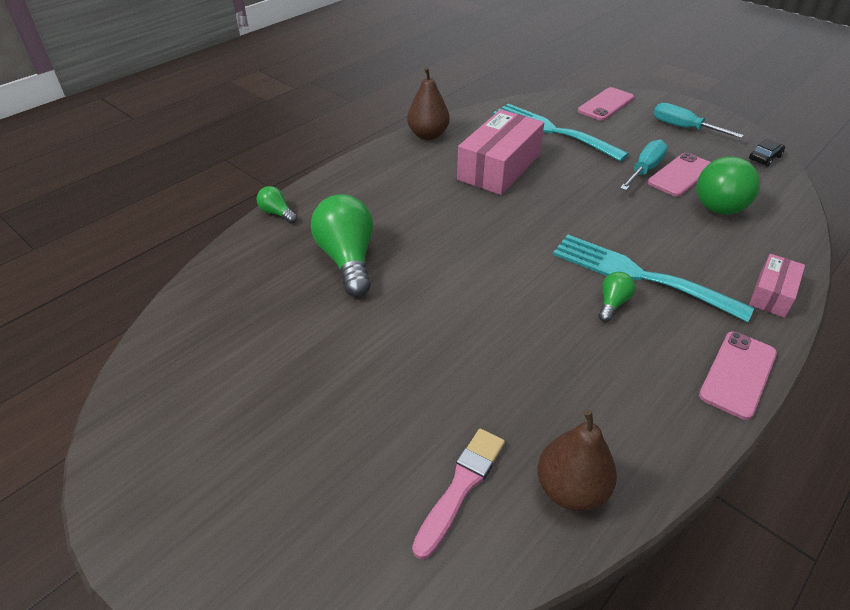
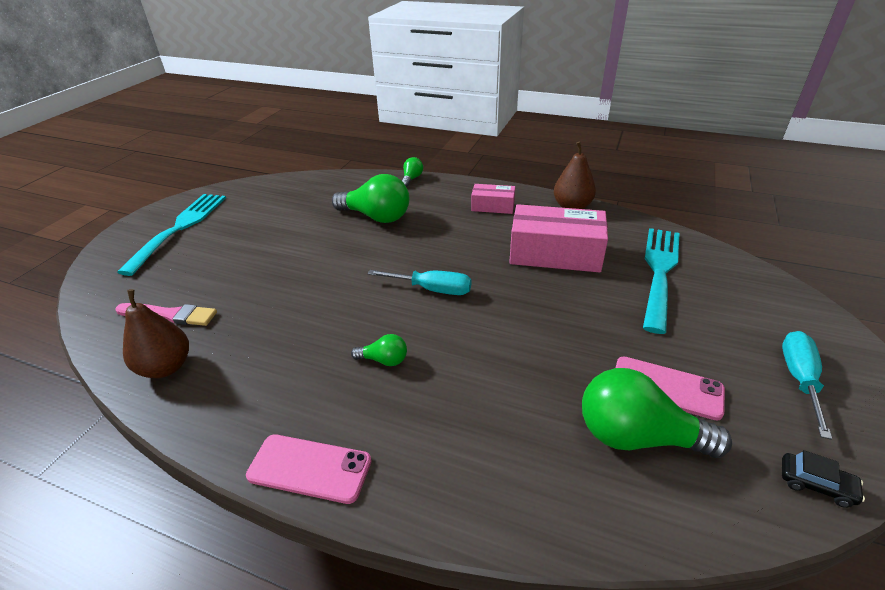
camera: 70 degrees right, 5 degrees down
(347, 259) = (376, 217): green light bulb -> green light bulb turned 60 degrees clockwise
(605, 104) = (772, 300): pink phone -> none
(638, 275) = (436, 373): turquoise fork -> turquoise fork (180, 228)
(644, 170) = (647, 353): turquoise screwdriver -> turquoise screwdriver (432, 289)
(772, 294) = (461, 499): pink box -> pink box (493, 206)

